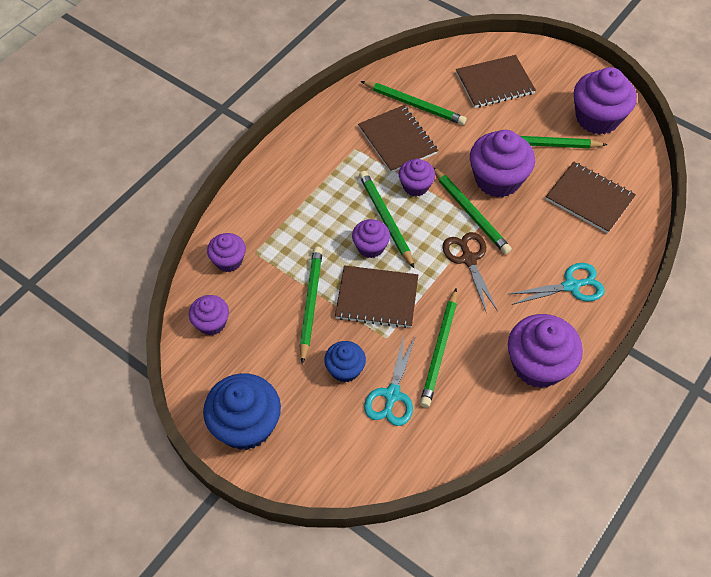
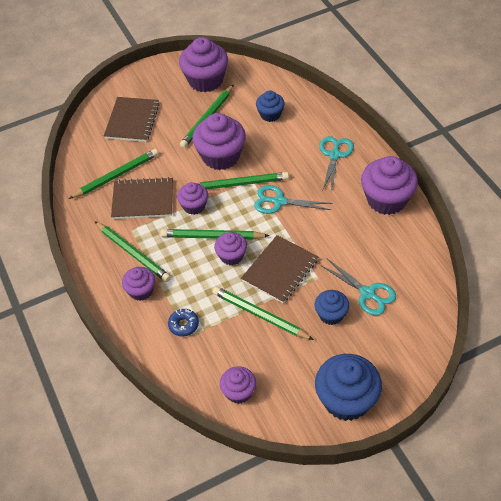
camera: 60 degrees left, 5 degrees down
(228, 260) = (184, 358): purple cupcake -> purple cupcake (141, 291)
(265, 243) = (183, 325): none -> blue donut
(439, 350) = (345, 250): green pencil -> green pencil (133, 253)
(468, 259) = (278, 201): brown scissors -> turquoise scissors
(589, 198) = (270, 114): brown notebook -> blue cupcake

